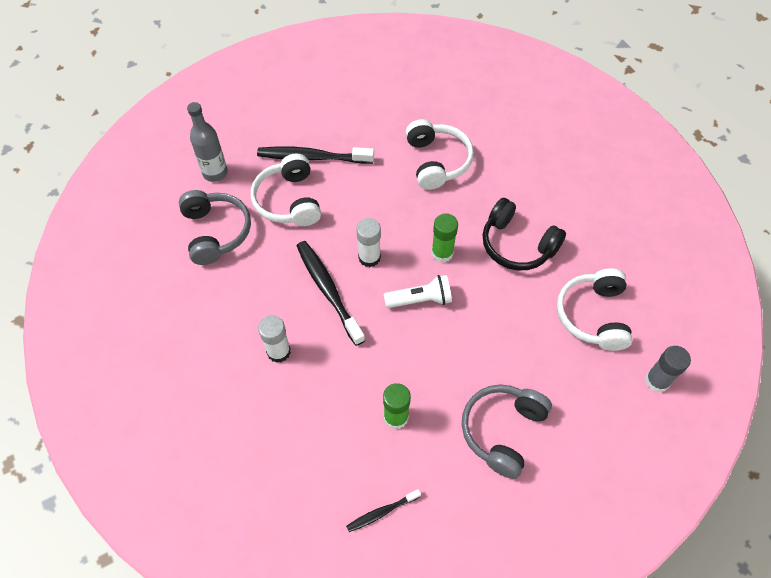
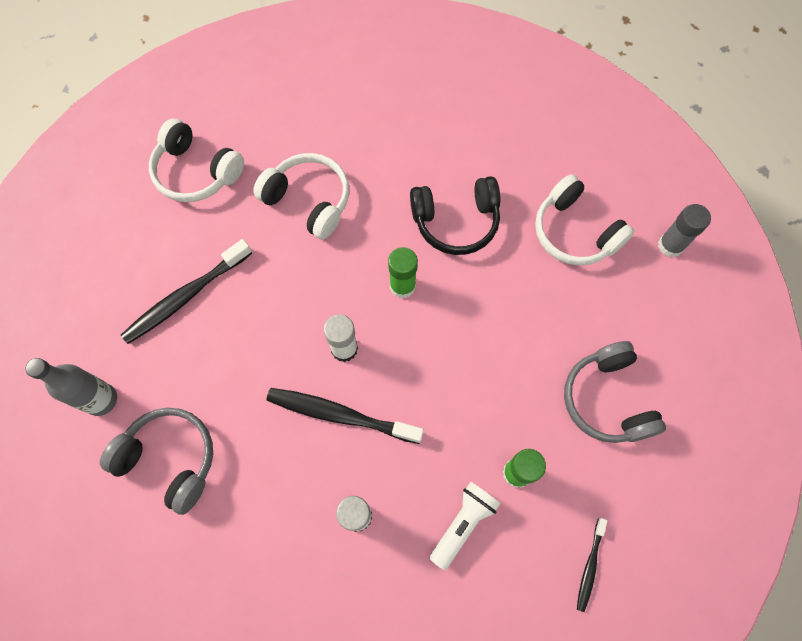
camera: 45 degrees left, 10 degrees up
(289, 200) = (209, 361): white headphones -> white headphones (196, 172)
(420, 300) = (428, 347): white flashlight -> white flashlight (463, 523)

